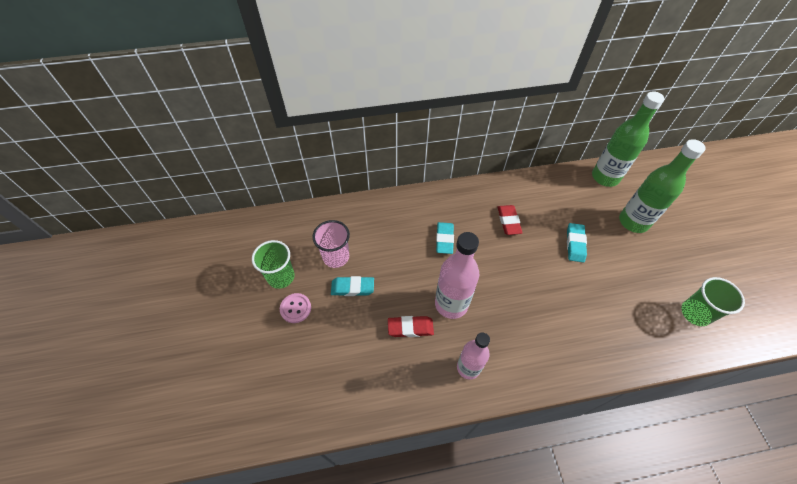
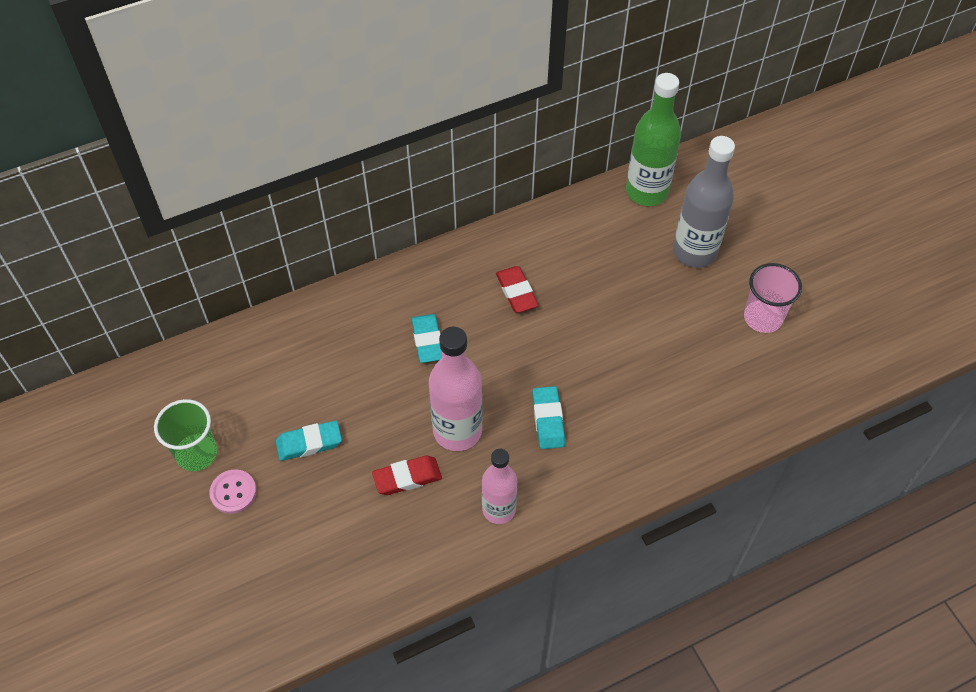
camera: 15 degrees left, 0 degrees up
(336, 257) = (271, 404): pink cup -> pink cup (762, 318)
(575, 244) = (617, 304): turquoise eraser -> turquoise eraser (548, 420)
(633, 222) = (694, 252): green bottle -> grey bottle
(695, 313) = (789, 363): green cup -> none

